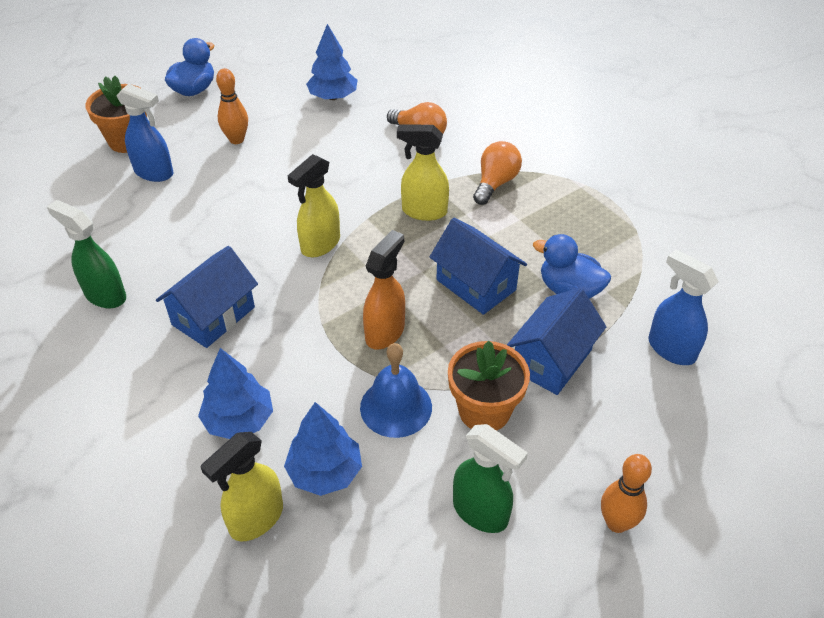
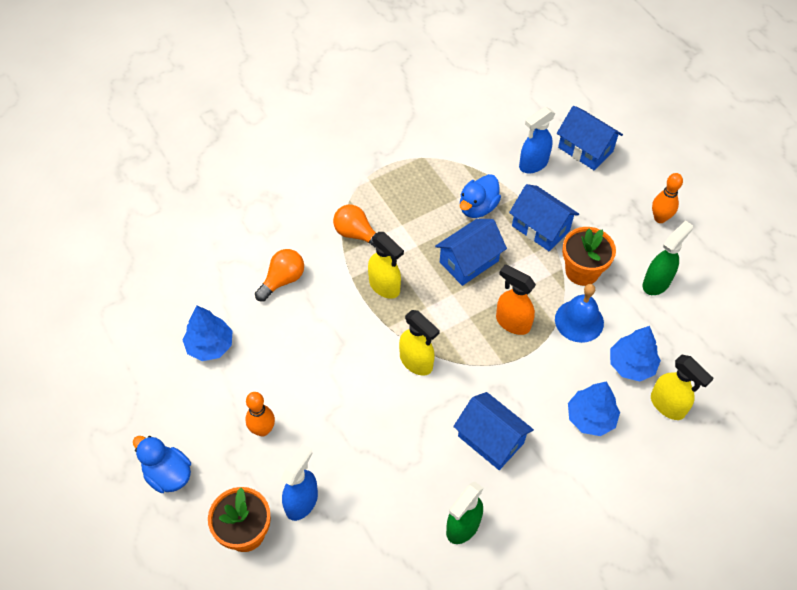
camera: 85 degrees left, 10 degrees up
(423, 211) = (384, 286): yellow spray bottle -> yellow spray bottle turned 60 degrees counterclockwise
(728, 416) = (585, 149): none -> blue house

